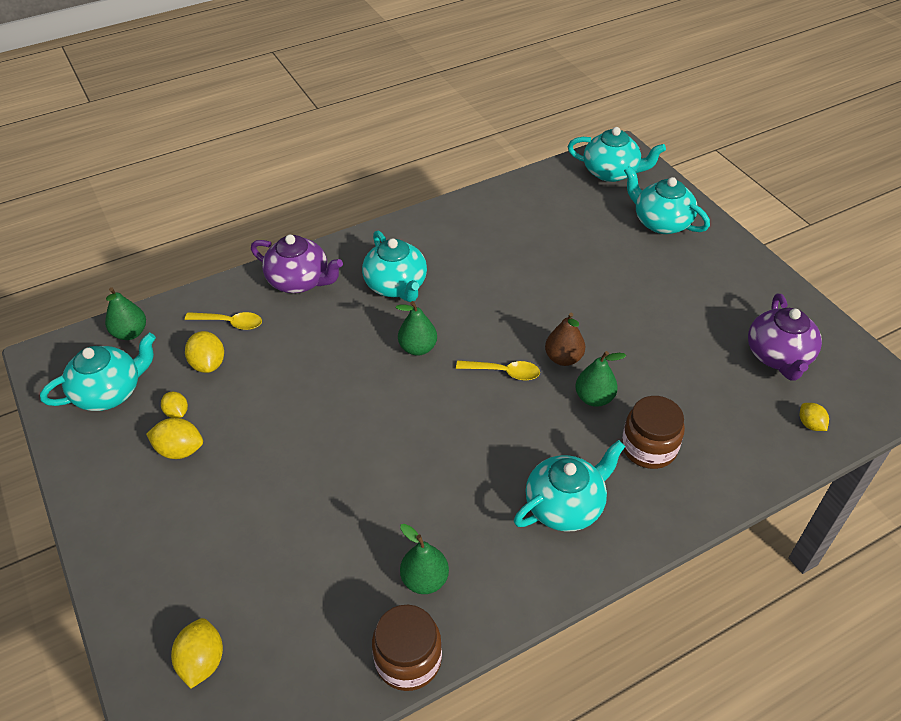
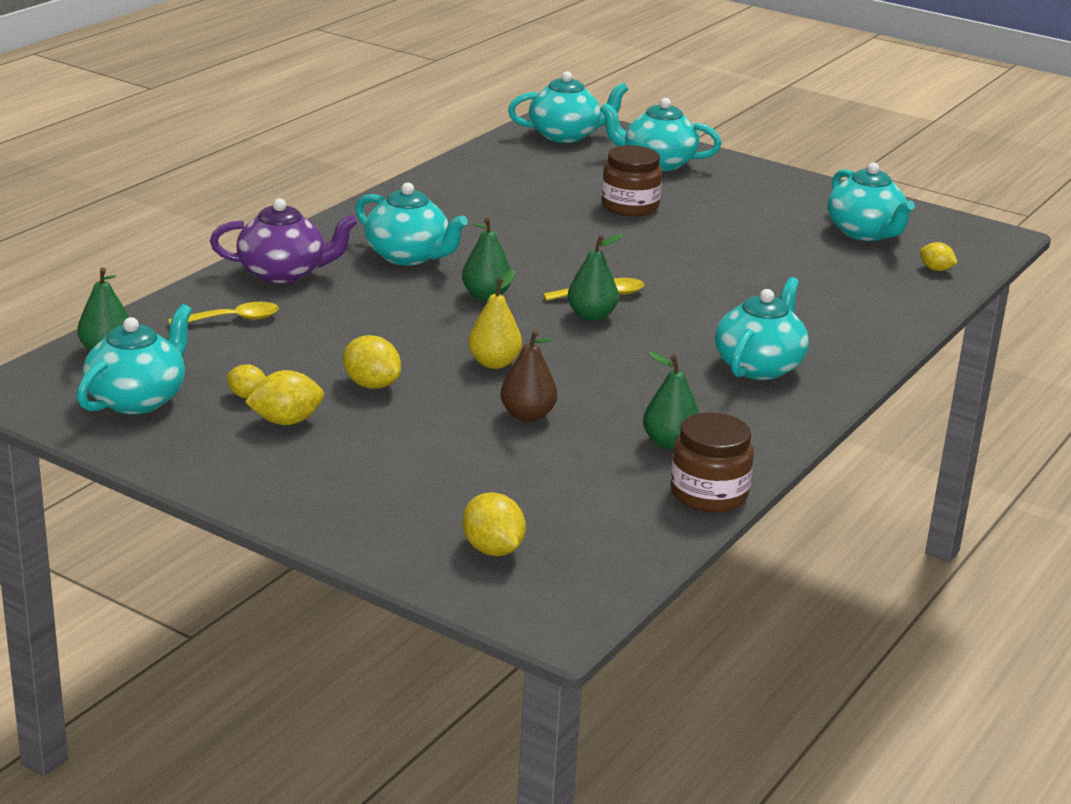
camera: 30 degrees left, 20 degrees down
(208, 364) = (243, 354): yellow lemon -> yellow lemon (371, 385)
(366, 431) = (494, 363): none -> yellow pear
(563, 358) = (654, 273): brown pear -> brown pear (527, 415)
(594, 398) = (714, 293): green pear -> green pear (591, 316)
(649, 447) = (801, 313): brown jar -> brown jar (630, 206)
(778, 356) = (865, 233): purple teapot -> turquoise teapot

